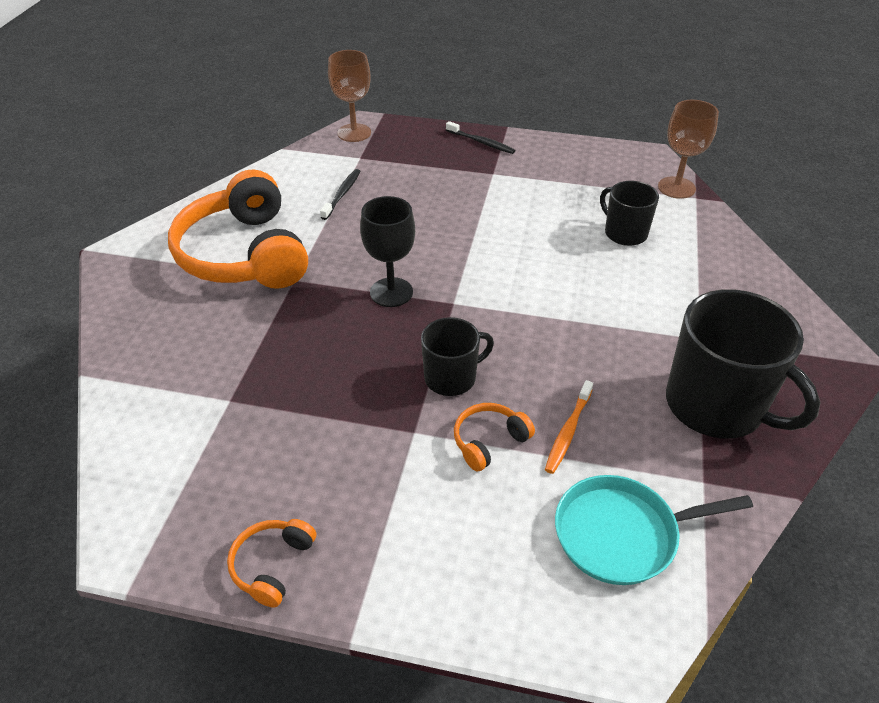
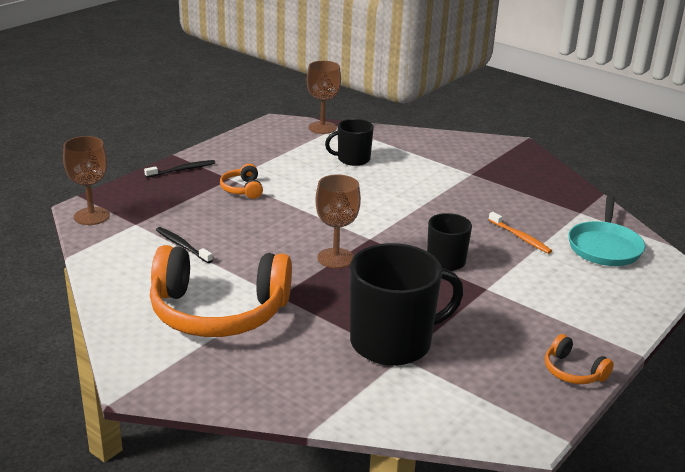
camera: 65 degrees left, 15 degrees down
(391, 292) = (335, 258): black goblet -> brown goblet
(489, 441) = (512, 265): orange headphones -> orange headphones (242, 189)
(716, 406) = (528, 189): black mug -> black mug (393, 342)

